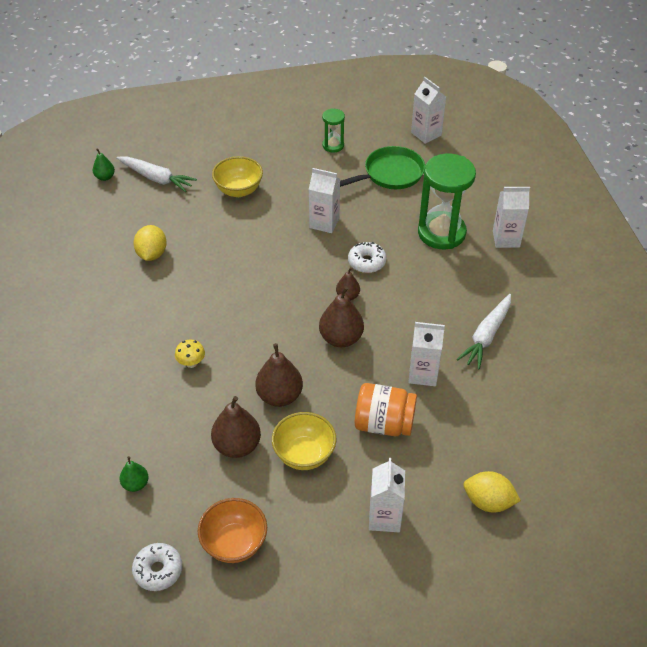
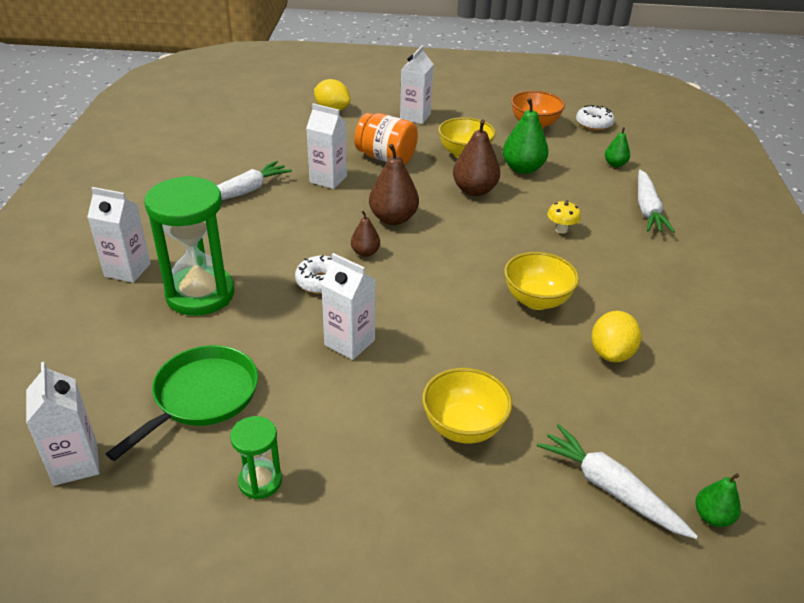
camera: 165 degrees left, 10 degrees down
(108, 413) = (647, 209): none -> white carrot
(206, 284) = (536, 300): none -> yellow bowl
(237, 446) = (522, 169): brown pear -> green pear
(390, 174) = (201, 397): green pan -> green pan turned 135 degrees clockwise

